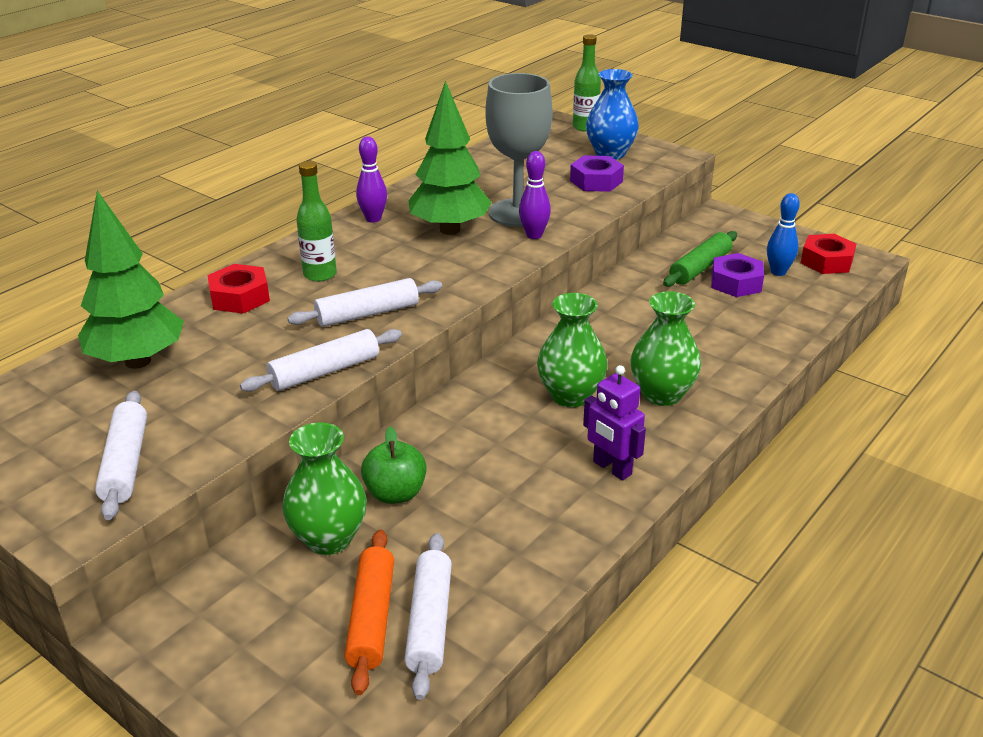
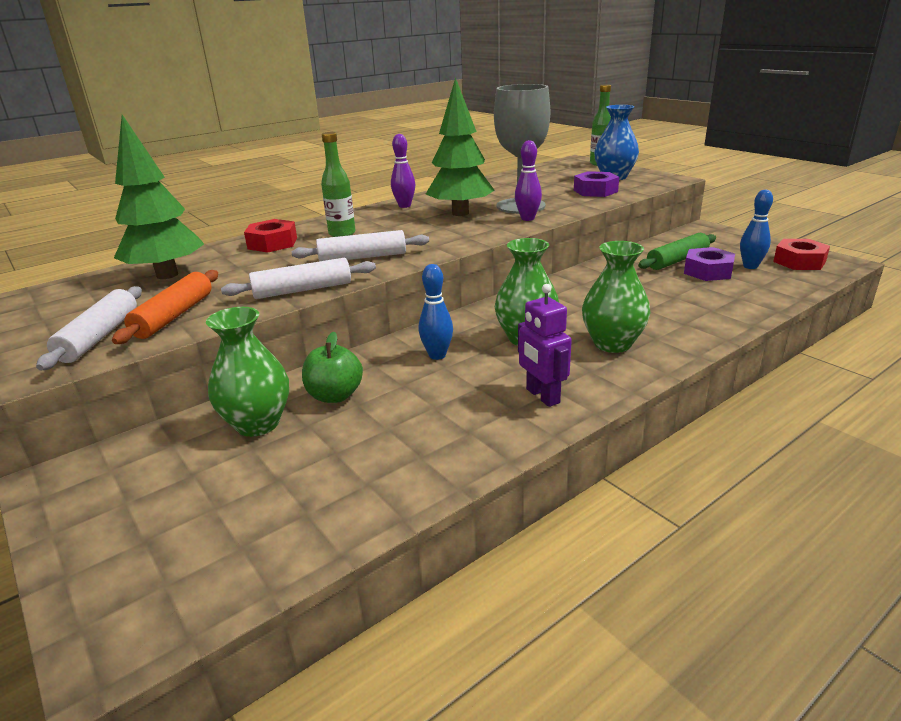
camera: 15 degrees right, 5 degrees down
(372, 618) = (254, 494): orange rolling pin -> orange rolling pin (174, 316)
(430, 622) = (305, 506): white rolling pin -> none
(483, 428) = (437, 355): none -> blue bowling pin

